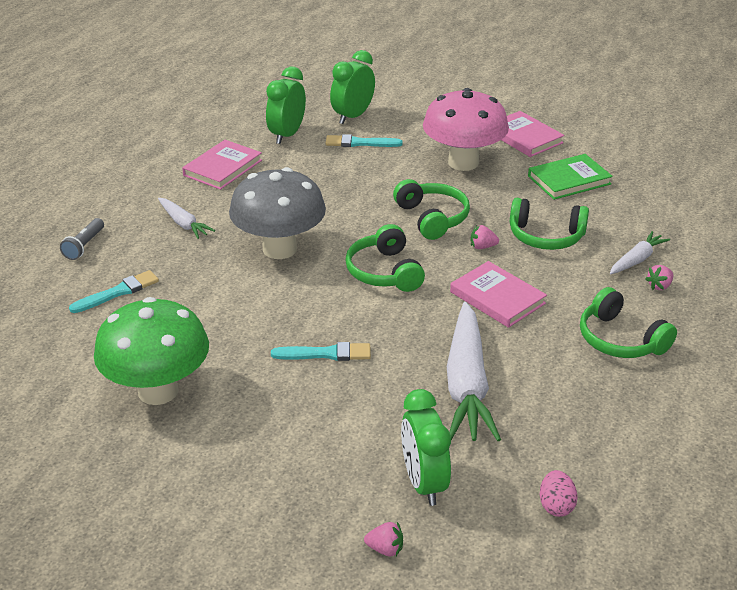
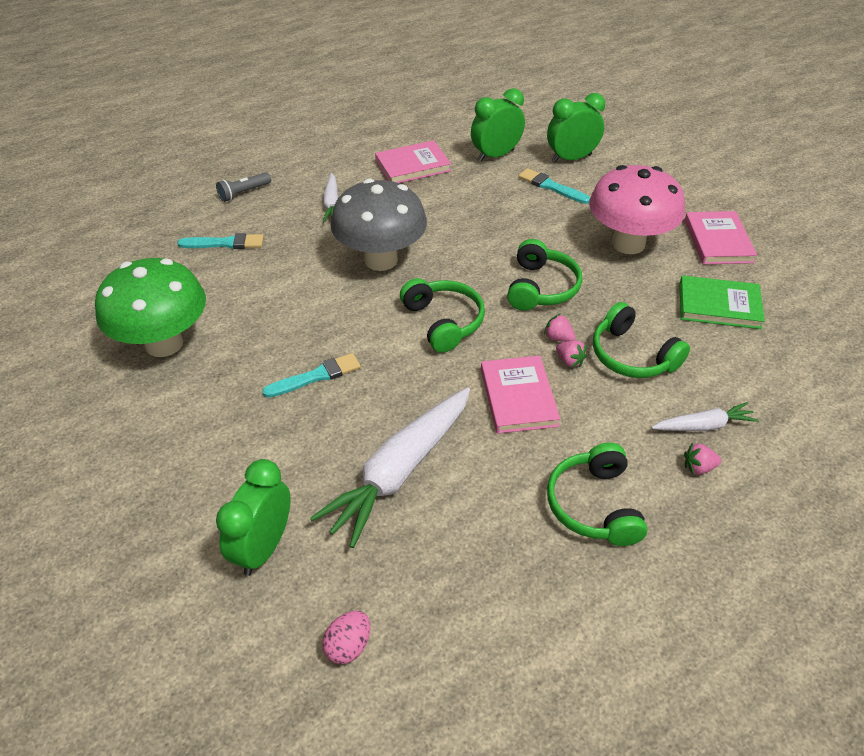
camera: 35 degrees right, 10 degrees up
(326, 354) = (316, 376): turquoise brush -> turquoise brush turned 60 degrees counterclockwise
(384, 272) = (444, 321): green headphones -> green headphones turned 135 degrees clockwise
(385, 549) = (169, 591): pink strawberry -> pink strawberry (569, 361)

